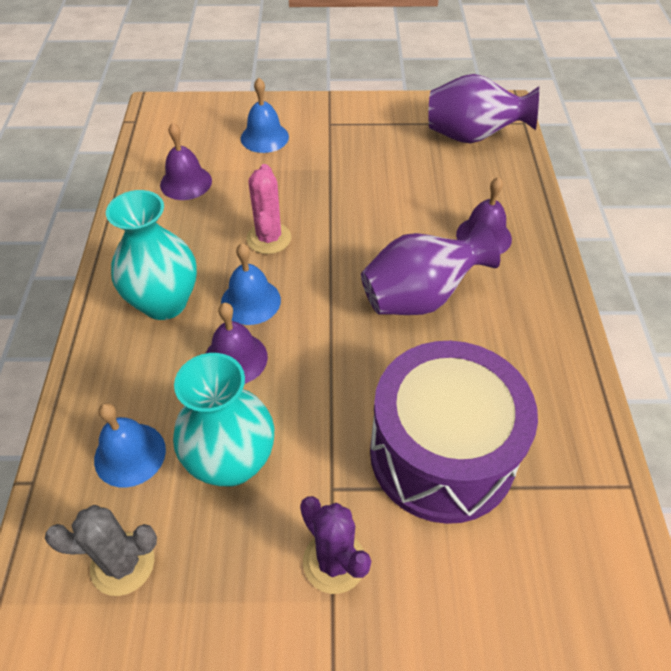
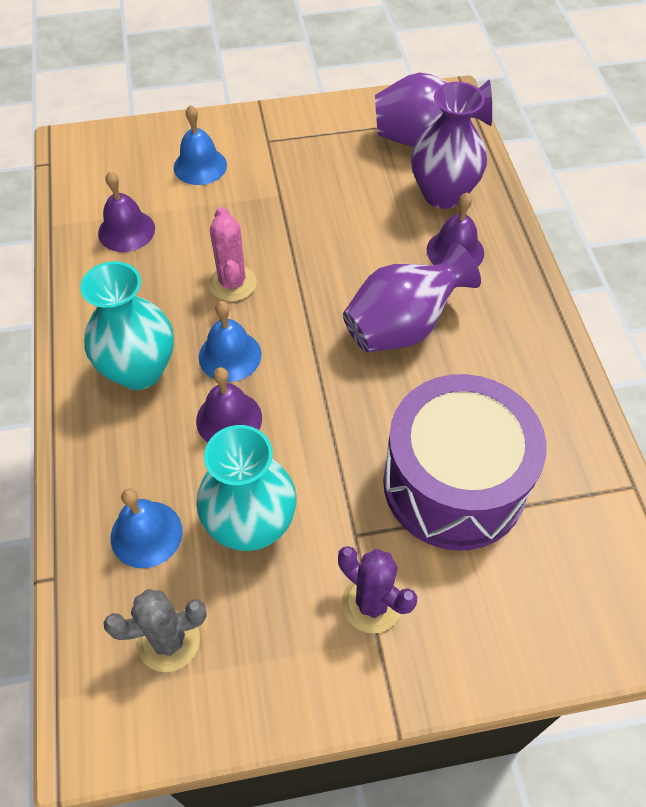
camera: 10 degrees left, 5 degrees up
(481, 185) = (443, 194): none -> purple vase

